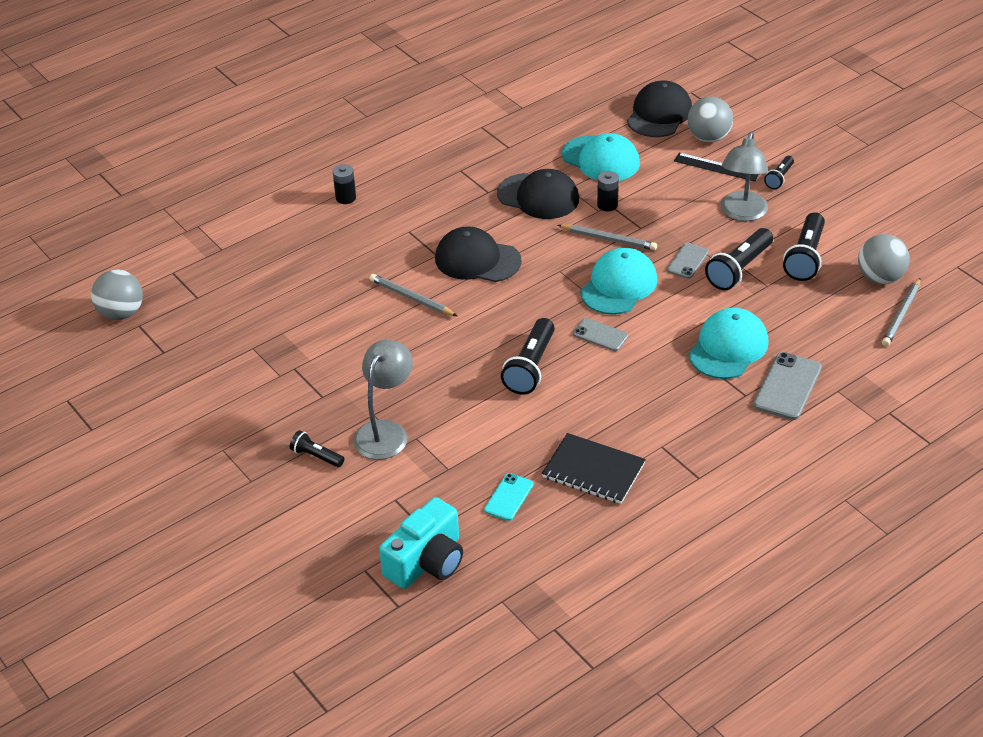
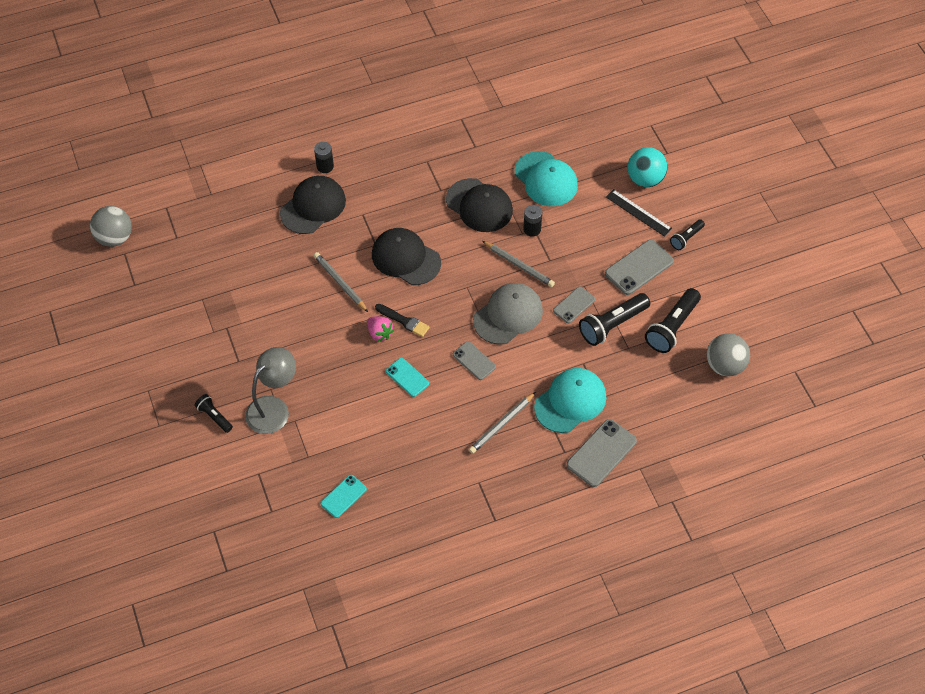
camera: 15 degrees right, 15 degrees up
(426, 561) = (261, 537): turquoise camera -> none
(479, 334) = (379, 333): none -> pink strawberry
(502, 316) = (404, 321): none -> black brush
(531, 367) = (407, 377): black flashlight -> turquoise phone
(593, 471) = (417, 490): black notebook -> none
(619, 286) = (508, 315): turquoise cap -> grey cap
(659, 114) = (614, 143): black cap -> black cap (313, 207)
(708, 137) = (645, 179): grey ball -> turquoise ball
(742, 213) = (639, 267): grey lamp -> grey phone
(901, 315) = (725, 407): grey pencil -> grey pencil (501, 424)

